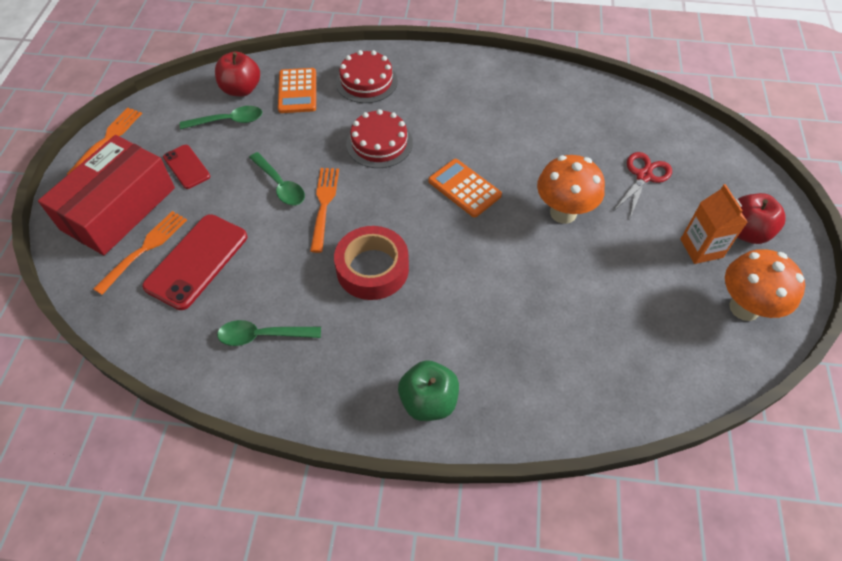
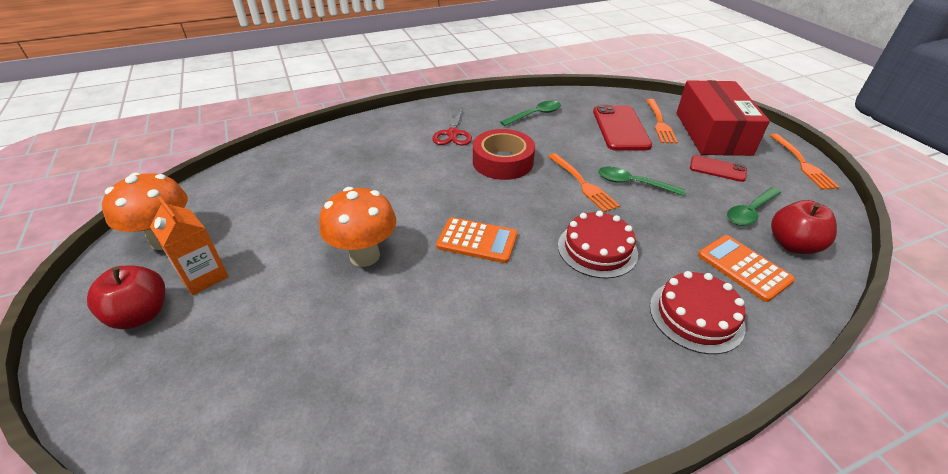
camera: 150 degrees right, 15 degrees down
(428, 401) = (411, 121): green apple -> none
(644, 176) = (275, 335): red scissors -> red scissors (452, 134)

